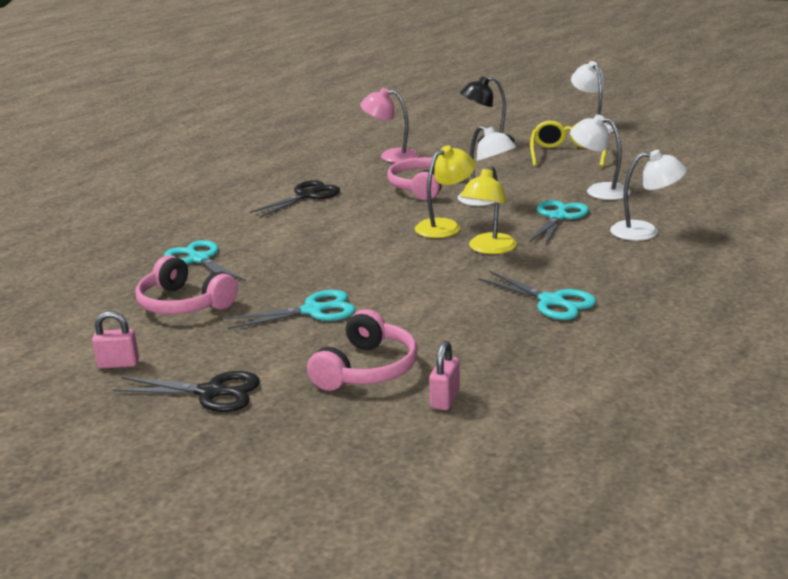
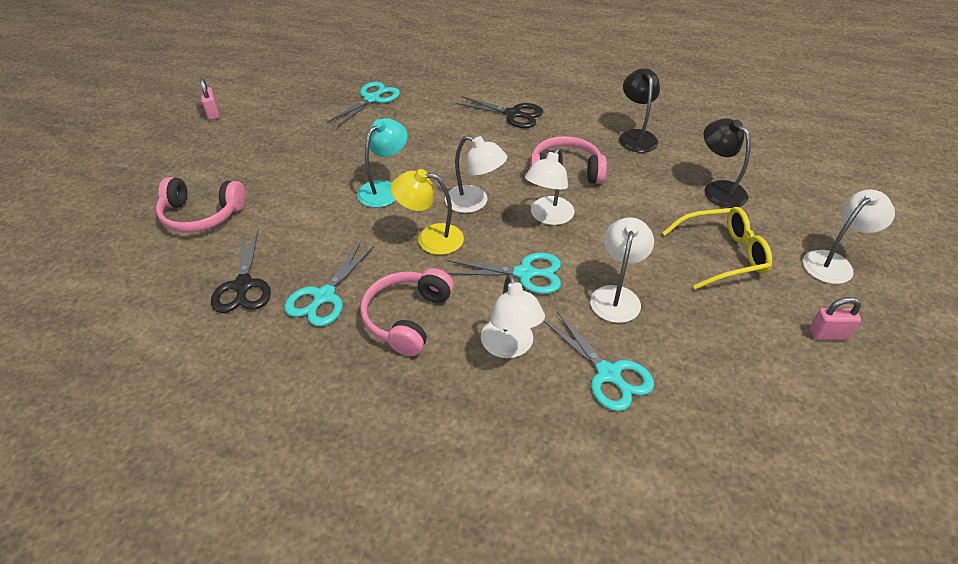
camera: 70 degrees right, 20 degrees up
(184, 304) = (299, 113): pink headphones -> pink headphones (407, 318)
(211, 393) = (173, 157): black scissors -> black scissors (243, 286)
(313, 311) = (293, 169): turquoise scissors -> turquoise scissors (608, 374)
(391, 156) = (636, 136): pink lamp -> black lamp
(392, 264) = (384, 189): none -> turquoise lamp
(445, 226) = (474, 202): yellow lamp -> white lamp
(445, 399) = (154, 262): pink padlock -> pink padlock (828, 334)

